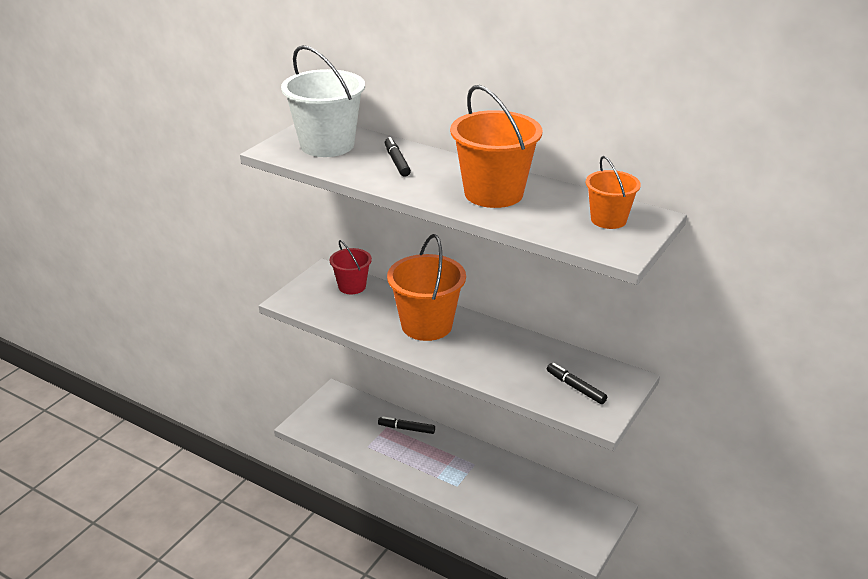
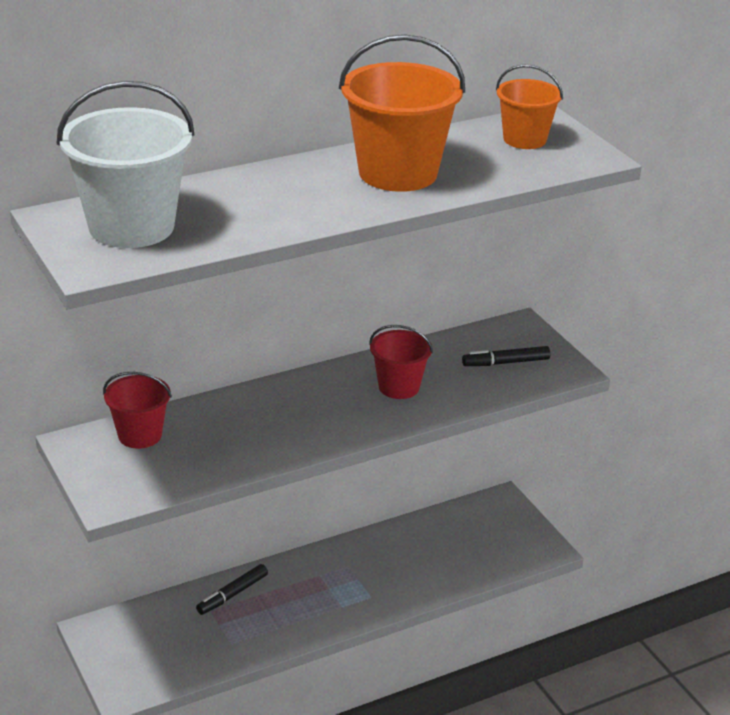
camera: 60 degrees left, 0 degrees up
(397, 162) = (245, 199): black marker -> none
(426, 325) = (292, 411): orange bucket -> none
(495, 354) = (399, 387): none -> red bucket

